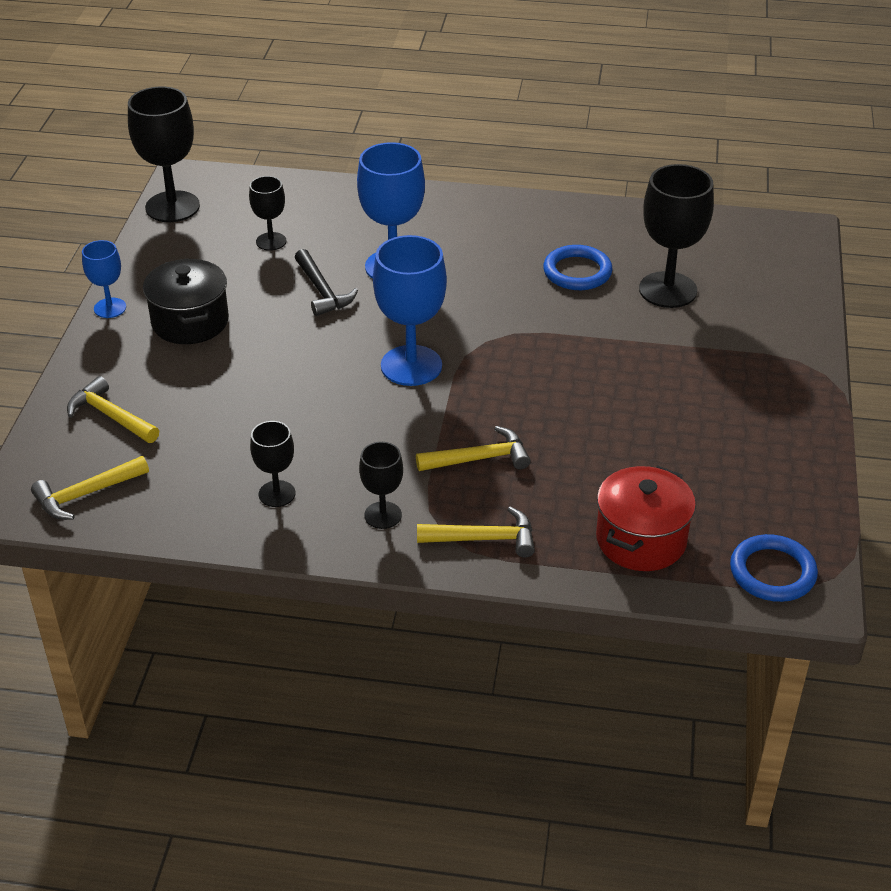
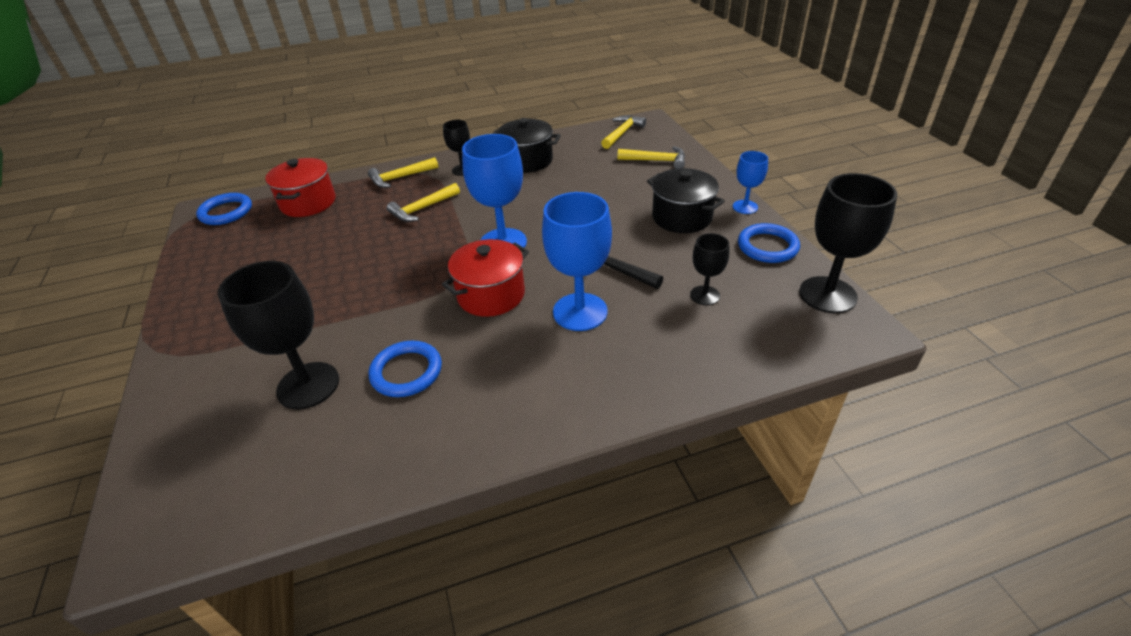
camera: 155 degrees right, 0 degrees up
(155, 260) = (767, 246): none -> blue ring
(277, 494) = (527, 161): black goblet -> black pot
(464, 311) = (491, 295): none -> red pot

